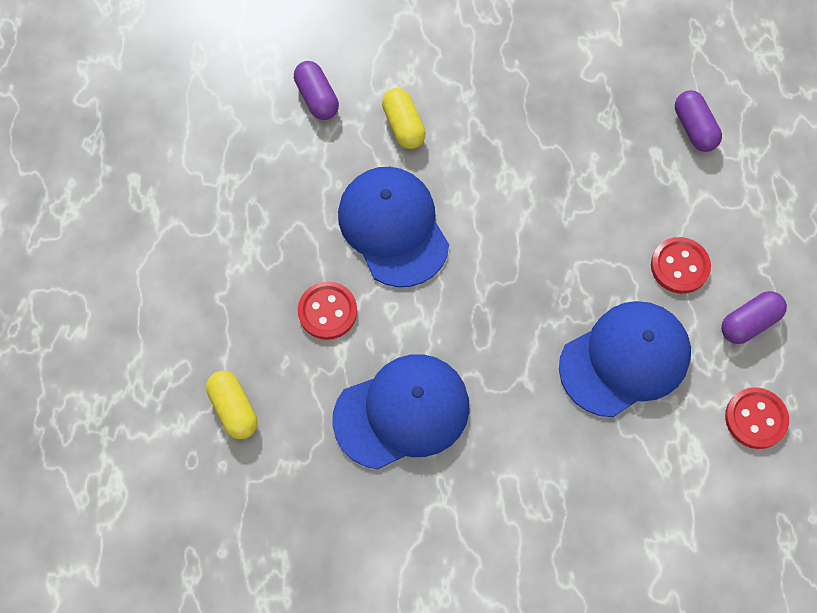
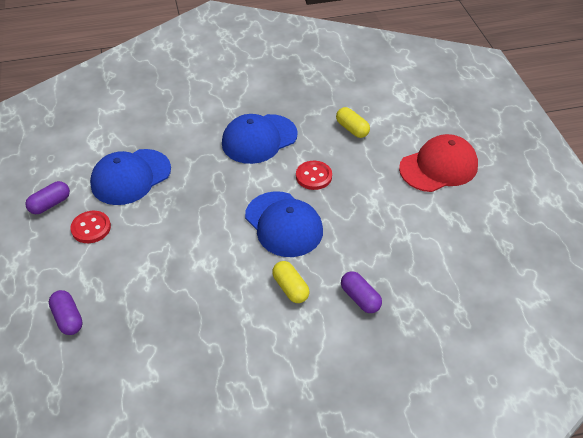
camera: 170 degrees right, 20 degrees down
(121, 298) = (438, 167): none -> red cap
(755, 419) = (56, 160): red button -> none

